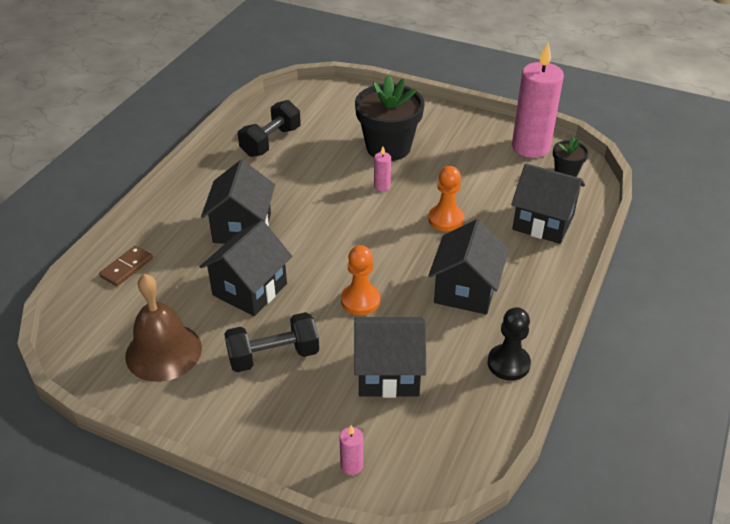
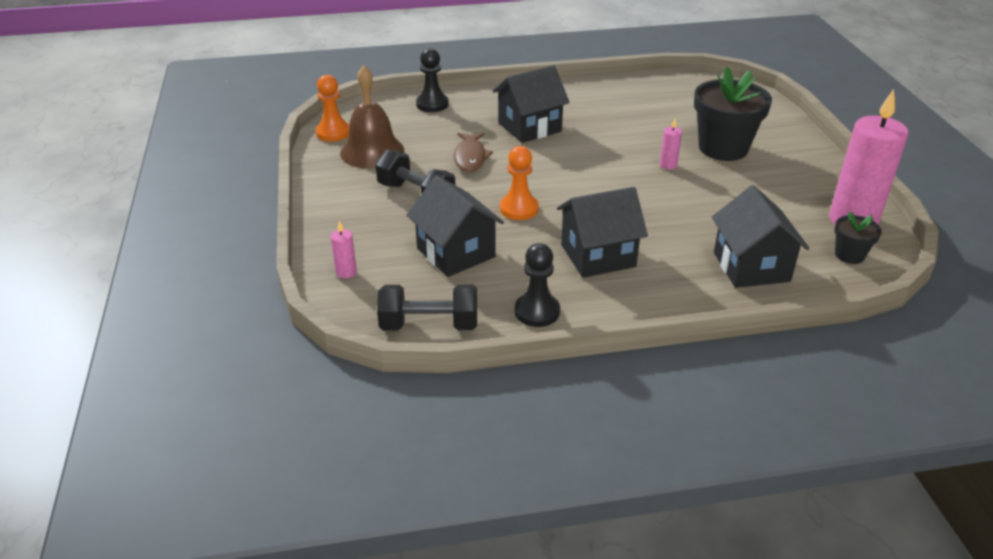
camera: 55 degrees right, 5 degrees down
(127, 268) = (432, 104): brown domino -> black pawn
(250, 289) = (470, 157): black house -> brown fish
(271, 142) = (643, 97): black dumbbell -> black dumbbell (429, 325)
(446, 219) = (674, 212): orange pawn -> orange pawn (333, 132)

